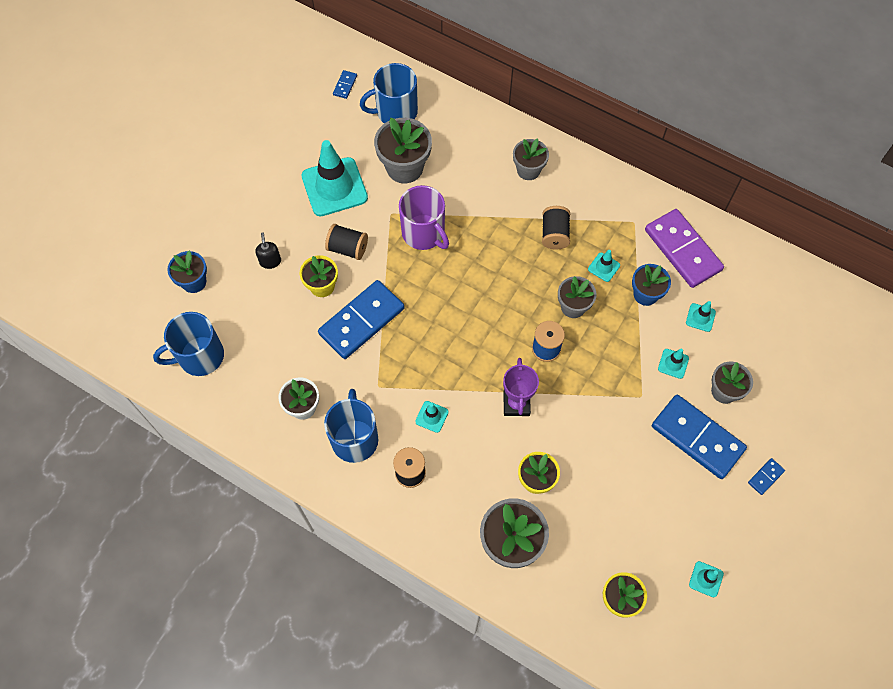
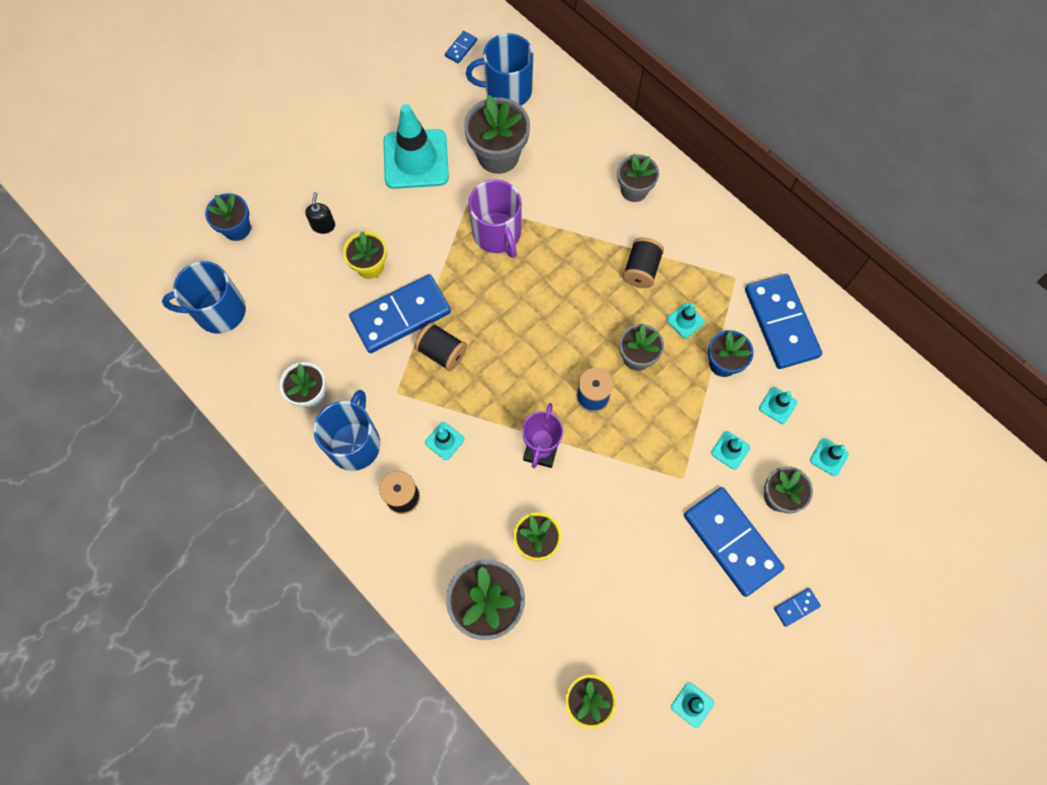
camera: 15 degrees right, 5 degrees up
(347, 248) = (410, 231): black spool -> black spool (442, 352)
(682, 250) = (781, 323): purple domino -> blue domino
(754, 349) = (829, 457): none -> turquoise traffic cone

